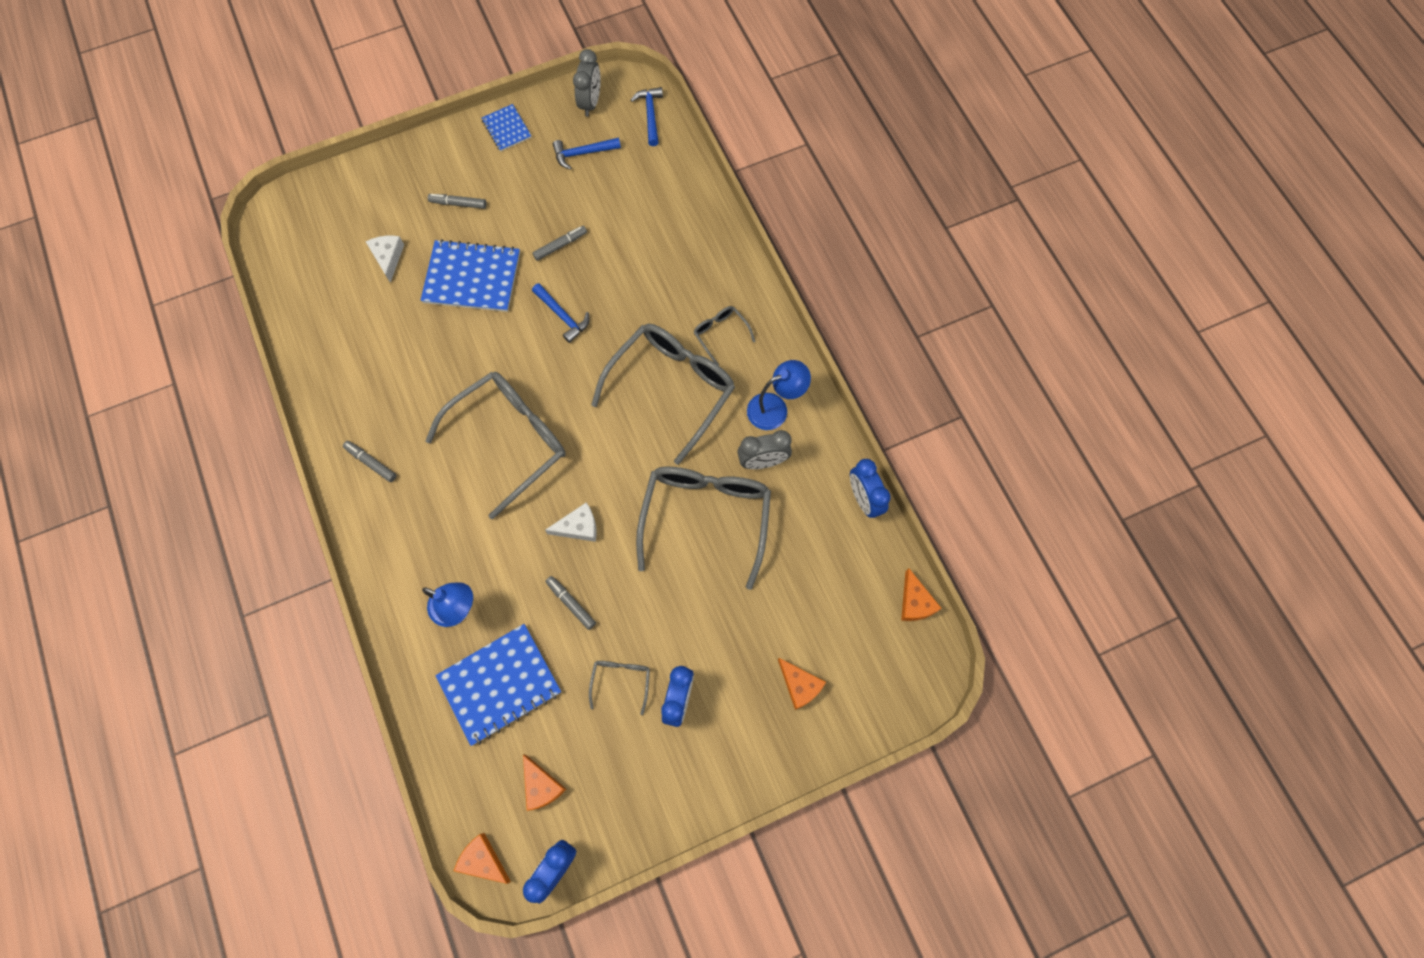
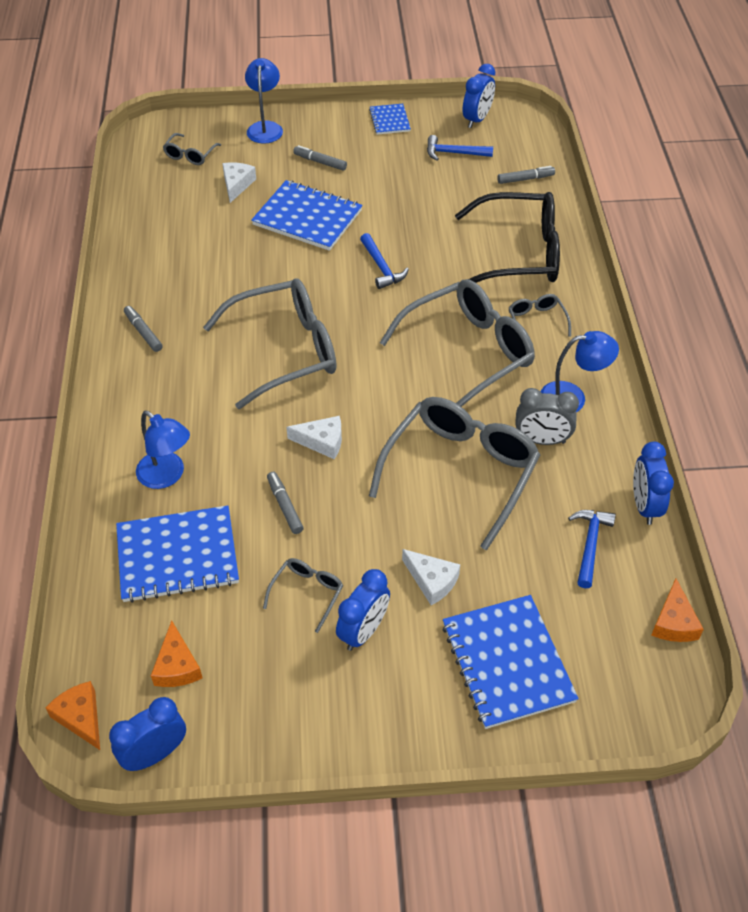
camera: 20 degrees right, 20 degrees down
(326, 233) = (190, 155): none -> grey glasses
(387, 175) = (265, 127): none -> blue lamp
(560, 245) = (403, 214): grey marker -> grey marker (525, 179)
(591, 102) = (477, 119): grey clock -> blue clock
(650, 115) = (531, 140): blue hammer -> blue hammer (590, 545)
(681, 260) = (518, 254): none -> black glasses
(717, 632) = (432, 581): none -> white cheese
(800, 685) = (507, 662): orange cheese -> blue notebook

